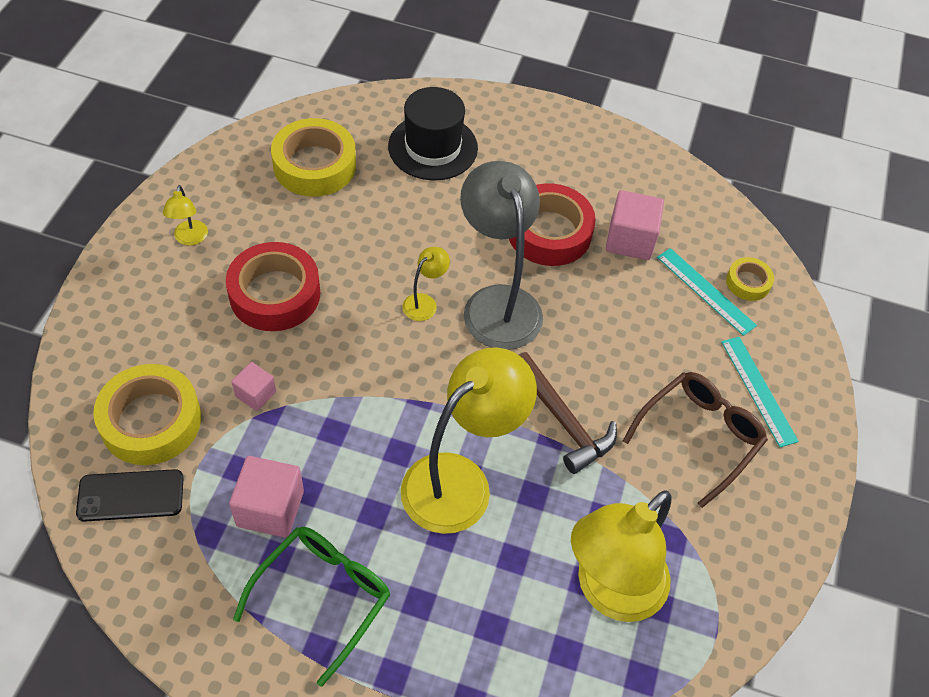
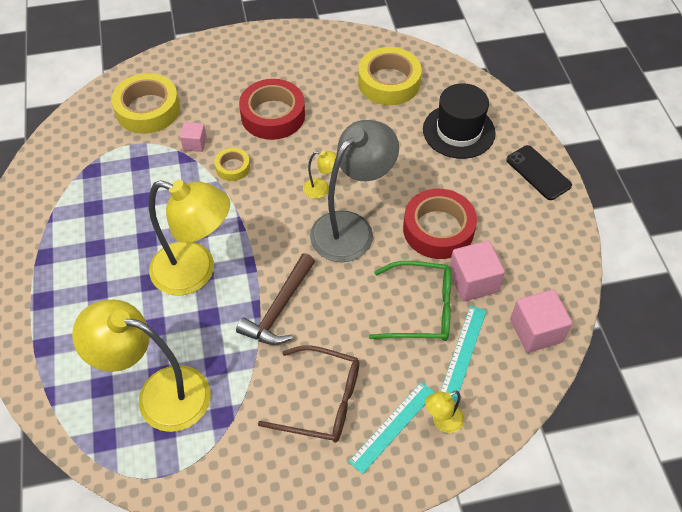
camera: 65 degrees right, 0 degrees up
(131, 496) = (96, 127): black phone -> black phone (538, 173)
(190, 239) = (284, 59): yellow lamp -> yellow lamp (442, 422)
(270, 508) = (122, 189): pink cube -> pink cube (536, 331)
(323, 597) = (77, 242): green glasses -> green glasses (421, 309)
(748, 282) = (496, 379): yellow tape -> yellow tape (233, 167)

